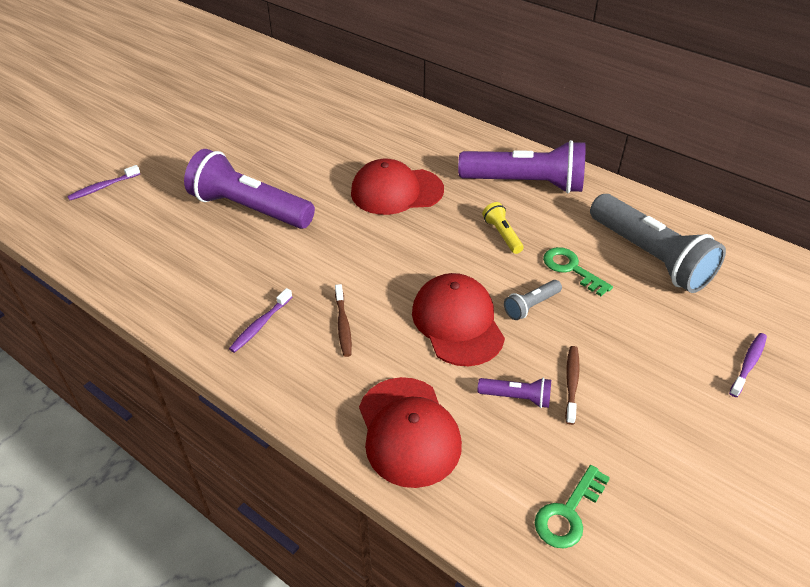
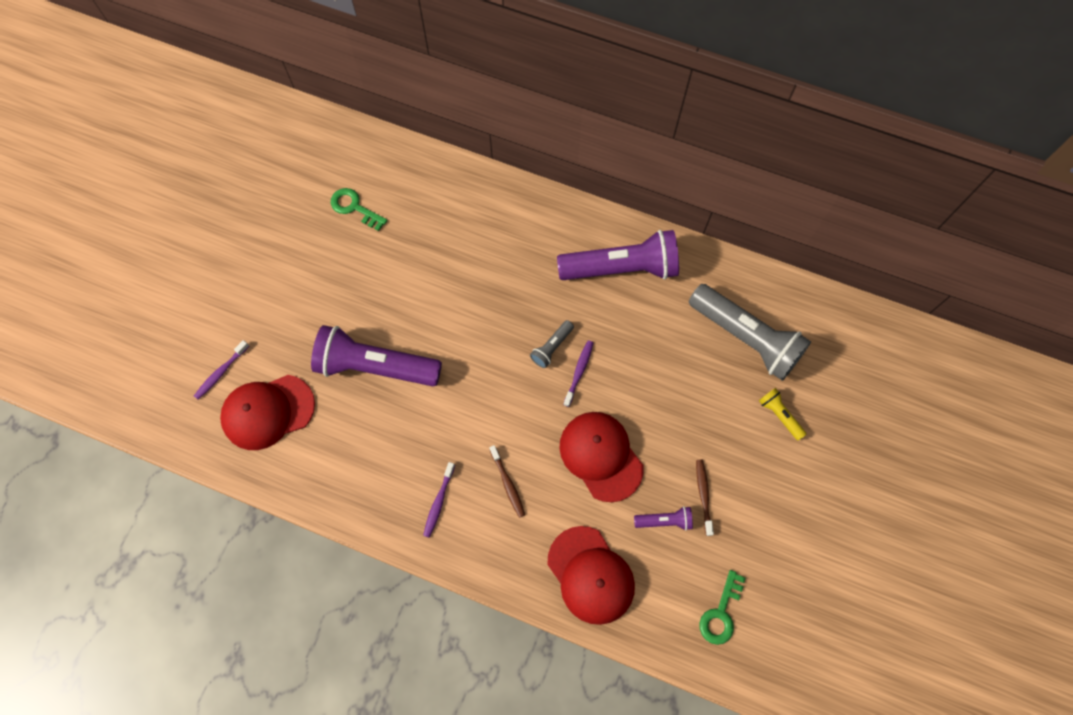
camera: 15 degrees left, 25 degrees up
(396, 191) = (505, 308): red cap -> red cap (268, 412)
(502, 235) = (615, 342): yellow flashlight -> yellow flashlight (779, 415)
(531, 306) = (657, 421): grey flashlight -> grey flashlight (552, 347)
(571, 269) = (682, 370): green key -> green key (354, 207)
(748, 364) = (834, 440): purple toothbrush -> purple toothbrush (578, 372)

